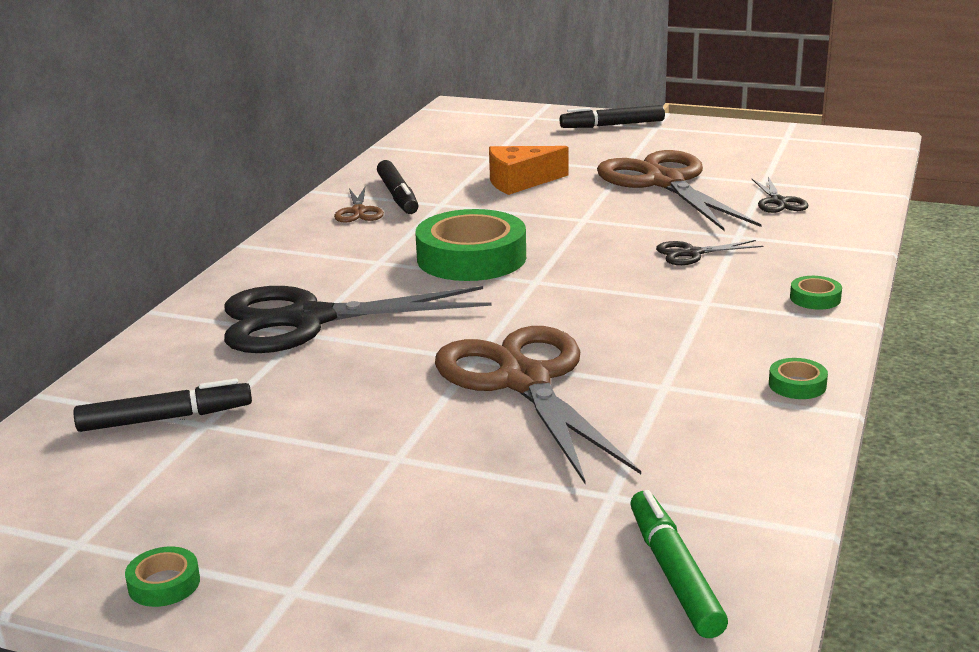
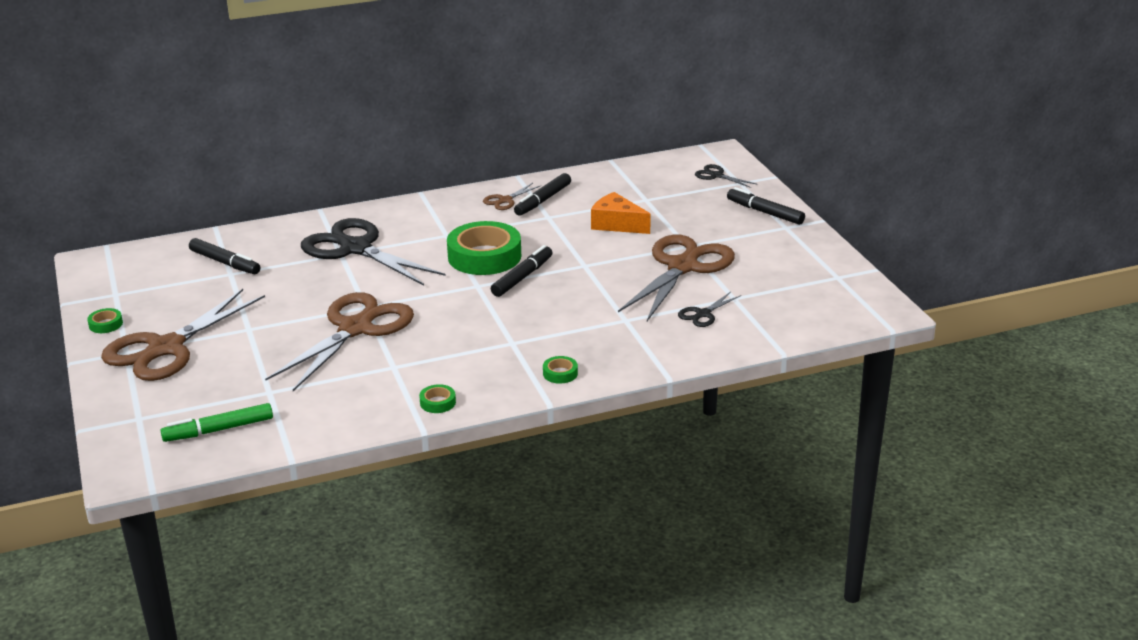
camera: 50 degrees right, 5 degrees up
(342, 546) = (166, 348): none -> brown scissors
(557, 254) = (522, 277): none -> black marker
(674, 573) = (218, 430): green marker -> green marker turned 150 degrees counterclockwise
(692, 253) = (577, 315): black scissors -> black scissors (716, 175)

